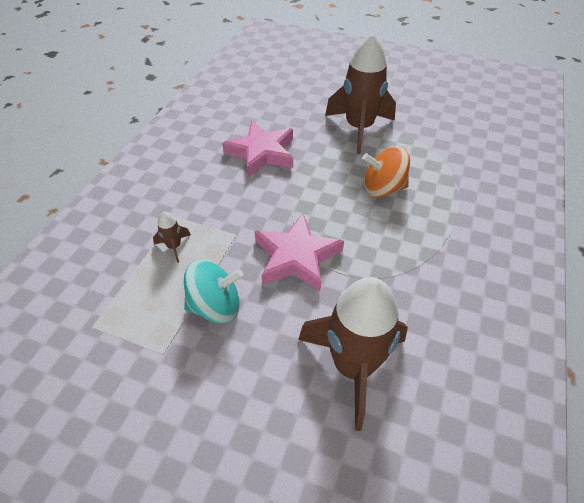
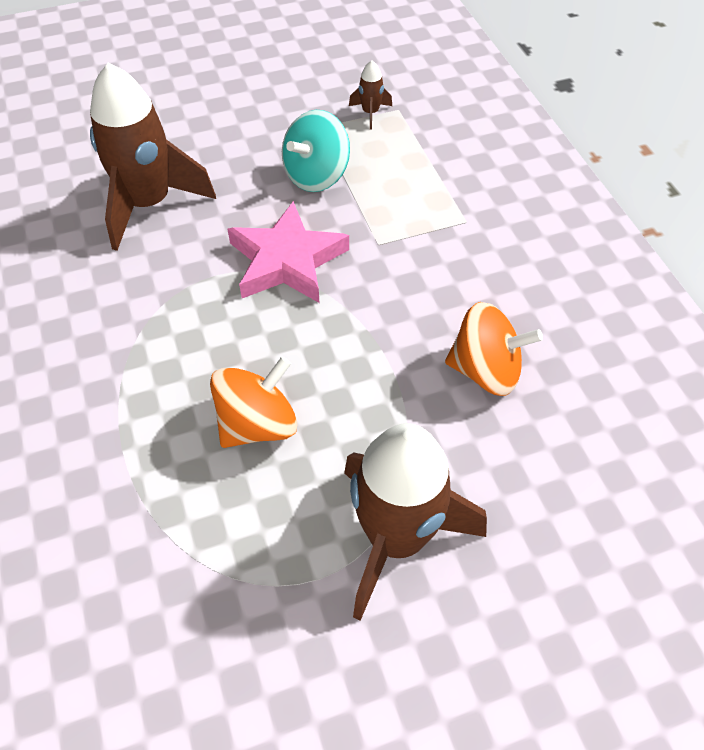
camera: 140 degrees right, 5 degrees up
(174, 246) = (422, 195): brown rocket -> brown rocket (370, 113)
(262, 153) = (485, 371): pink star -> orange spinning top

